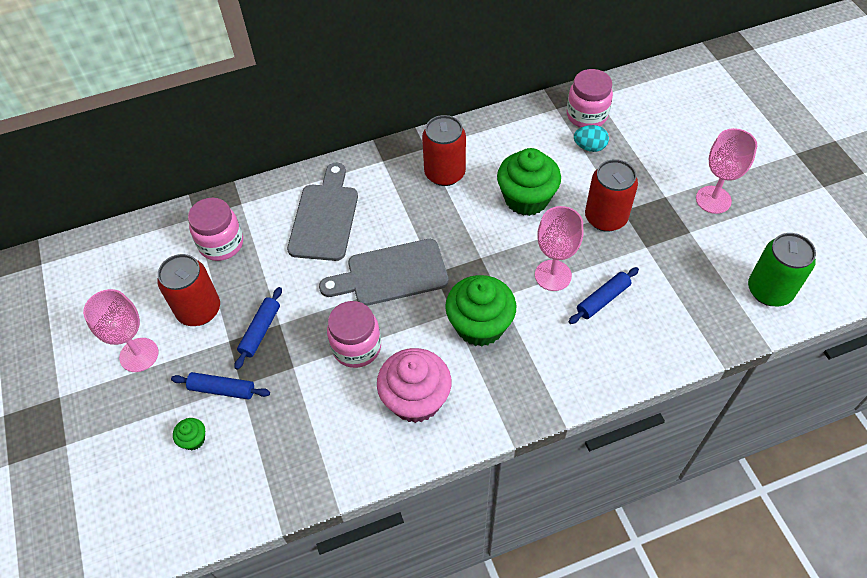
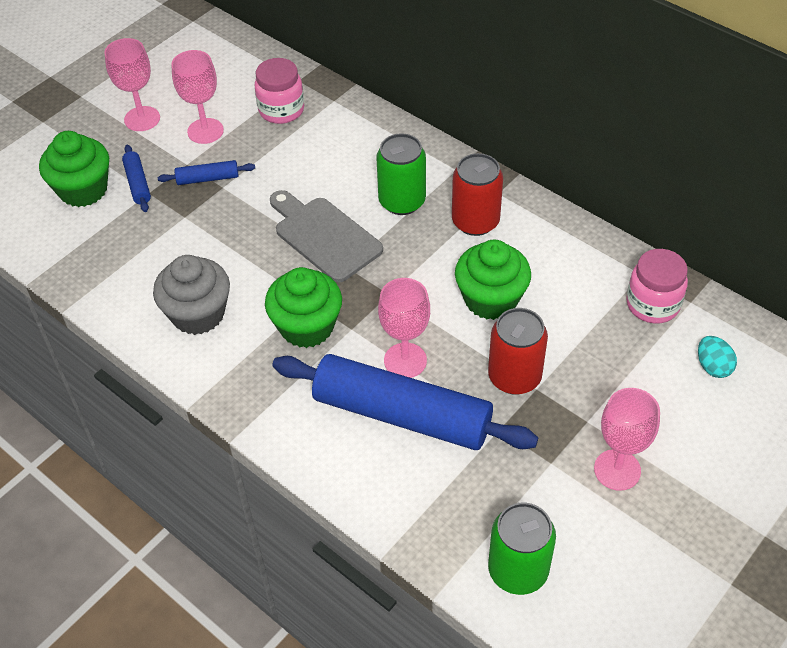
camera: 60 degrees right, 5 degrees down
(193, 439) = (83, 190): green cupcake -> green cupcake, size x2.30
(199, 310) = (205, 131): red can -> pink goblet
(325, 217) = (357, 161): grey cutting board -> none
(356, 347) = (229, 249): pink jar -> none
(391, 208) = (402, 201): none -> green can
(416, 399) = (198, 314): pink cupcake -> grey cupcake
(589, 147) = (606, 325): turquoise egg -> turquoise egg (713, 366)
(603, 299) = (402, 414): blue rolling pin -> blue rolling pin, size x2.40

